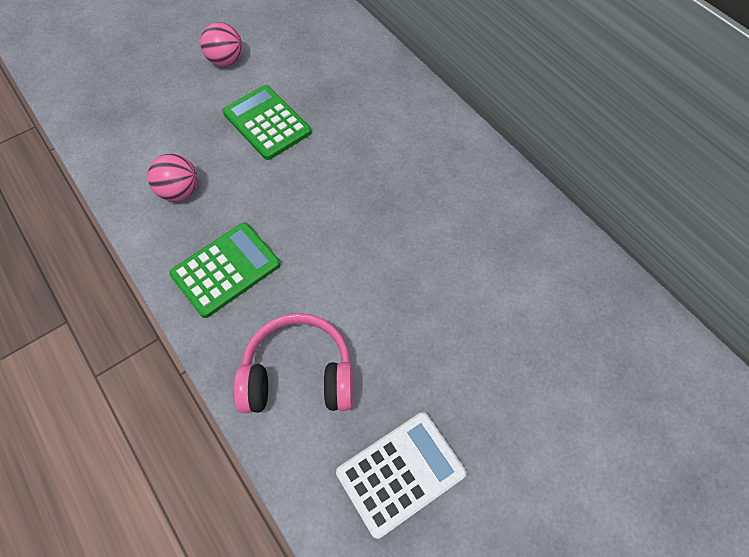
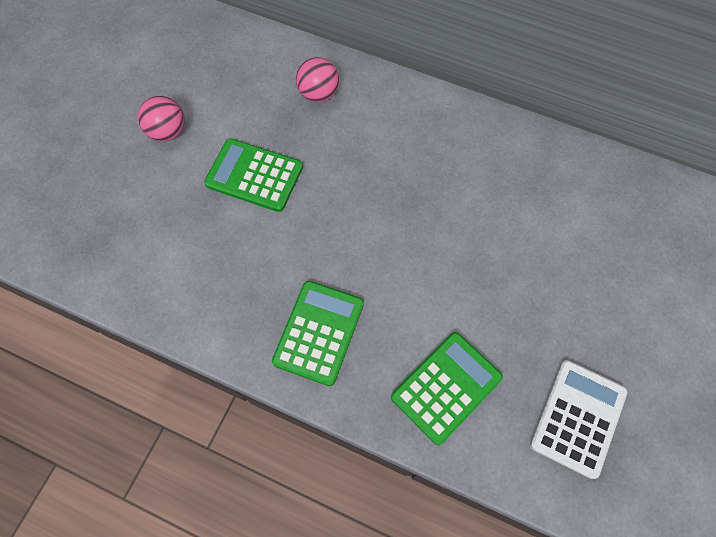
camera: 30 degrees left, 5 degrees up
(180, 191) = (221, 283): pink ball -> pink ball (318, 94)
(299, 374) = (446, 387): pink headphones -> green calculator

